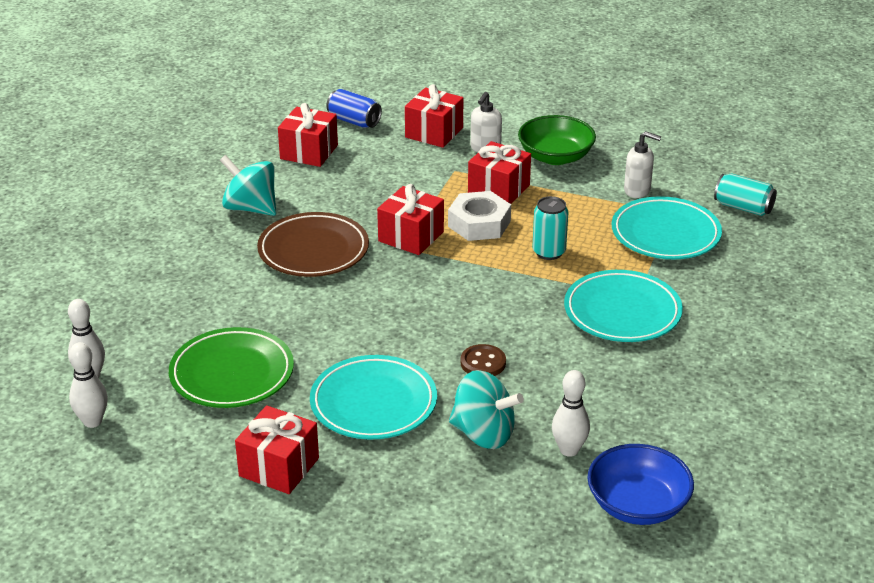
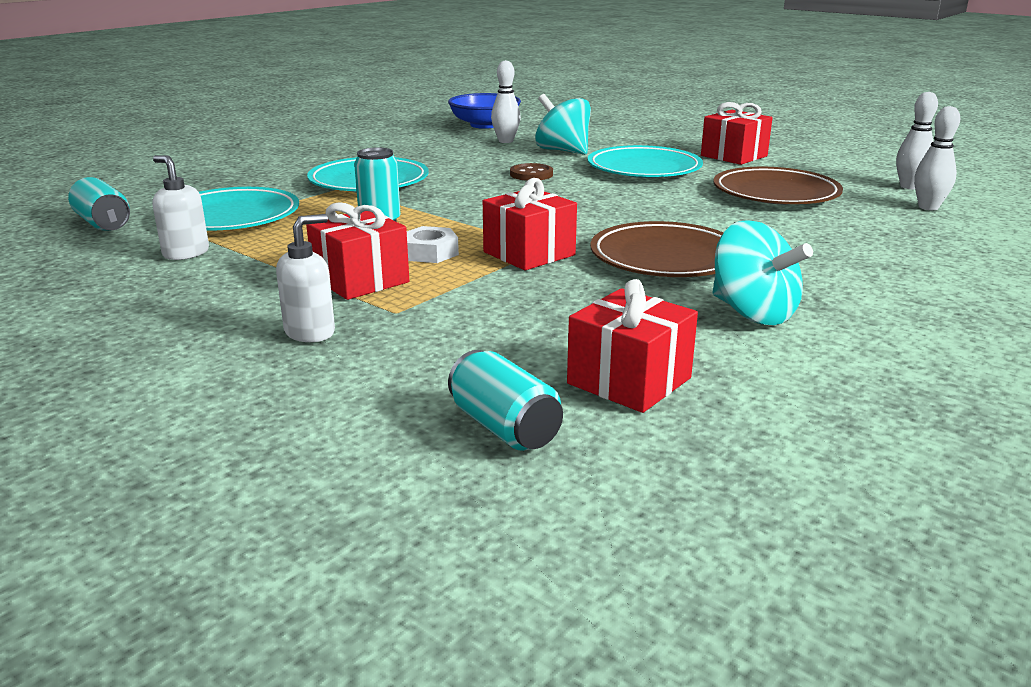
camera: 160 degrees left, 10 degrees down
(232, 374) = (775, 194): green plate -> brown plate
(354, 121) = (504, 427): blue can -> turquoise can
(434, 133) = (365, 374): red gift -> none
(479, 223) = (430, 253): white nut -> white nut, size x0.67
(555, 157) = (221, 304): green bowl -> none

